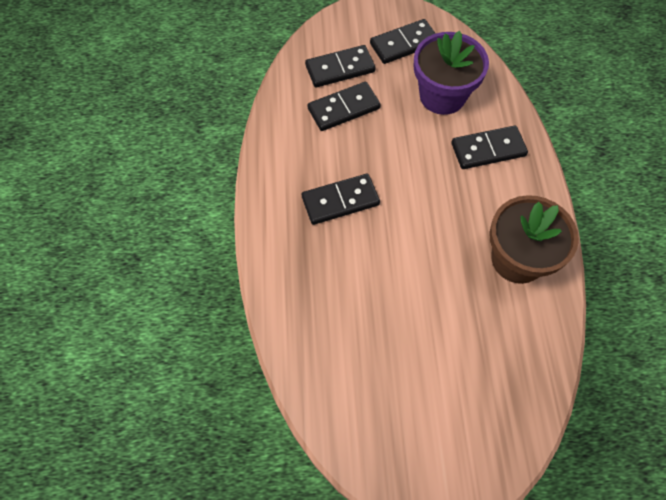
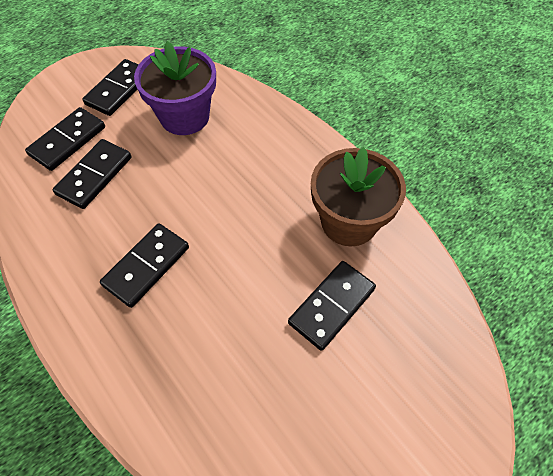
camera: 35 degrees left, 5 degrees down
(488, 149) = (257, 141): black domino -> black domino (331, 306)

